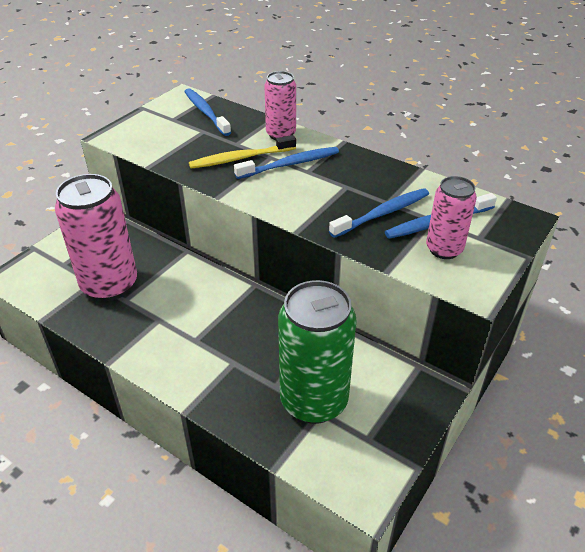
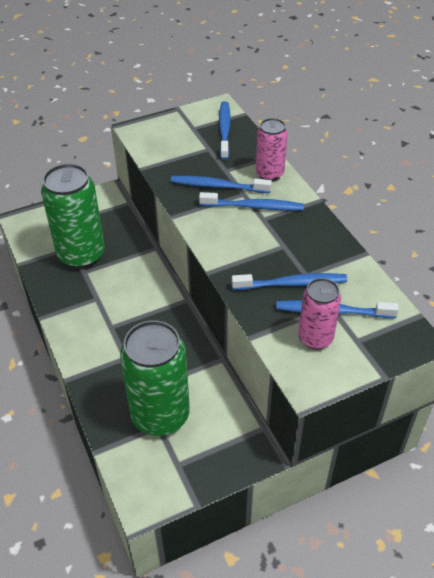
camera: 30 degrees right, 5 degrees up
(109, 285) = (81, 255): pink can -> green can
(240, 158) = (218, 186): yellow toothbrush -> blue toothbrush

